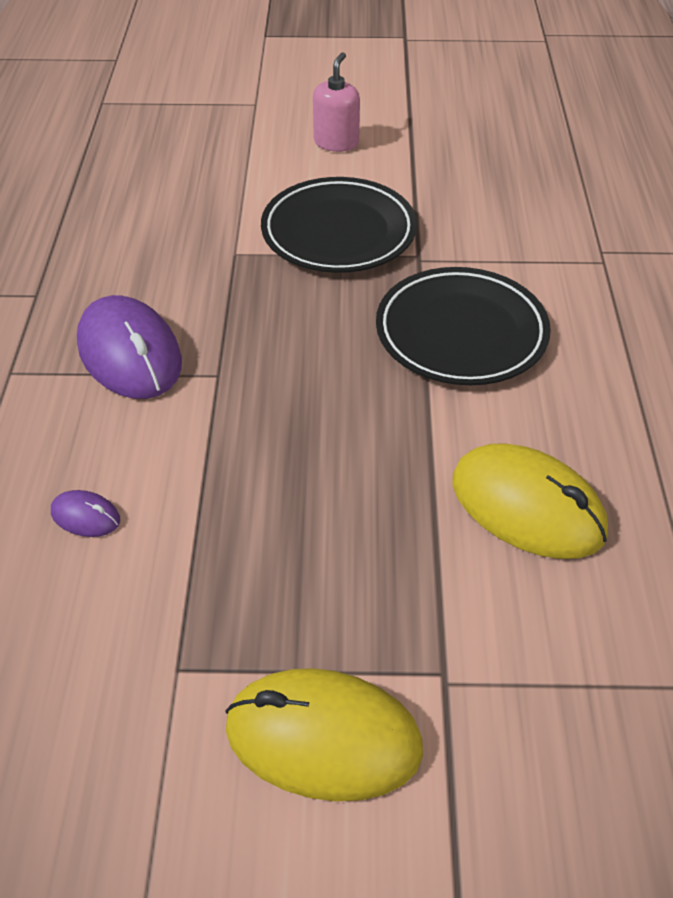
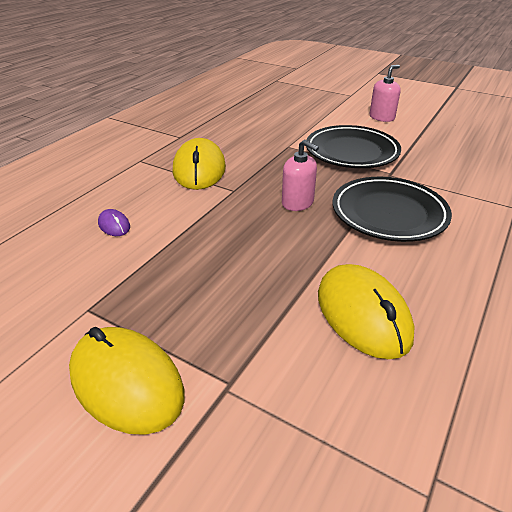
camera: 30 degrees right, 10 degrees down
(130, 353) = (199, 169): purple mouse -> yellow mouse
(329, 362) = (297, 203): none -> pink soap dispenser

